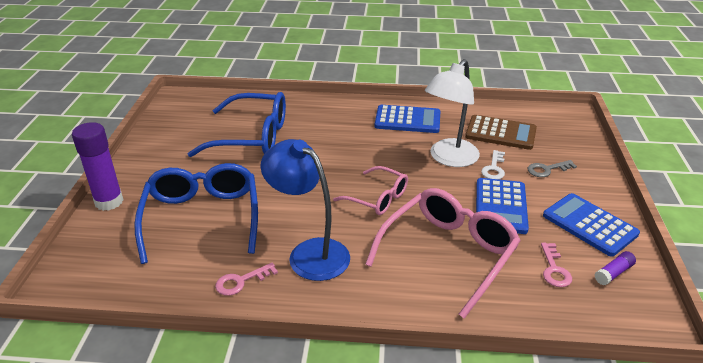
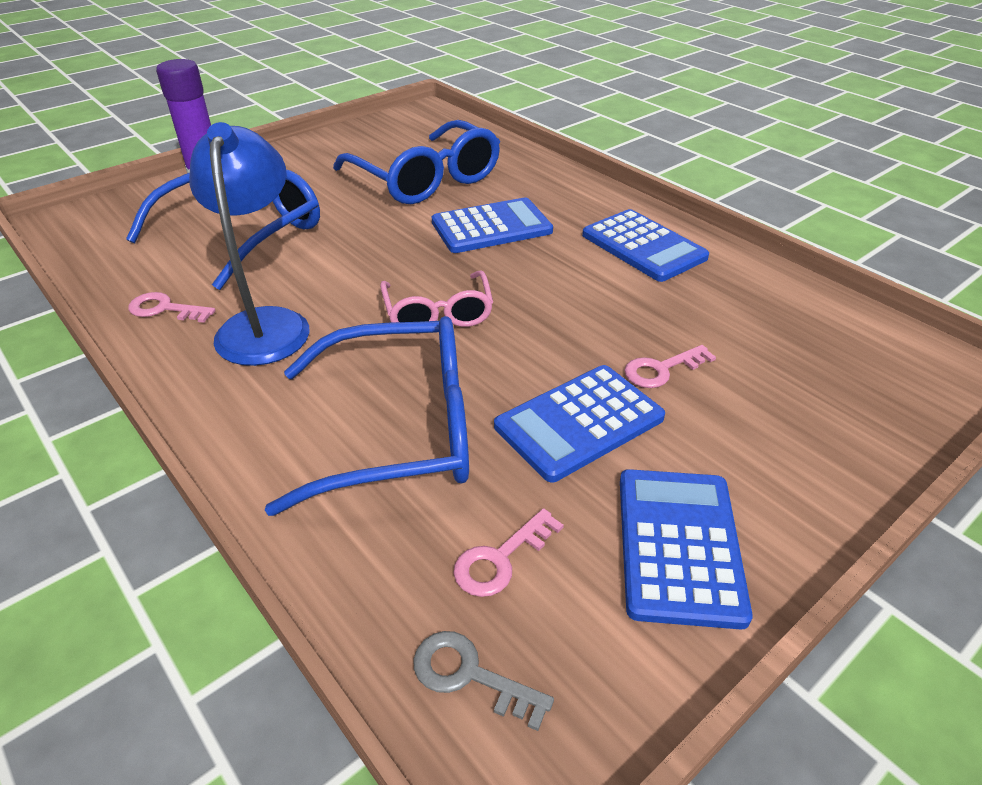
camera: 45 degrees right, 5 degrees up
(329, 145) = (491, 227): none -> blue calculator
(448, 254) = (400, 430): pink glasses -> blue glasses
(449, 159) = (616, 321): white lamp -> none
(494, 168) = (662, 369): white key -> pink key
(500, 133) = (761, 331): brown calculator -> none
(547, 169) = (752, 422): grey key -> grey key (470, 675)
(613, 273) = (585, 644): purple glue stick -> none

